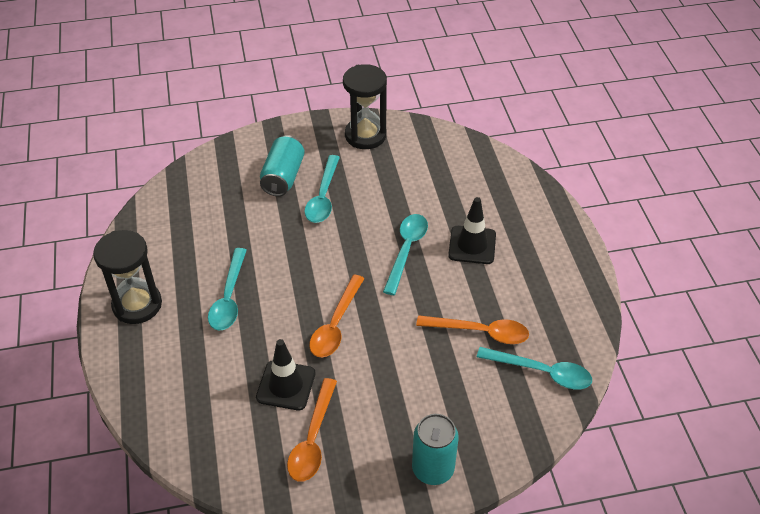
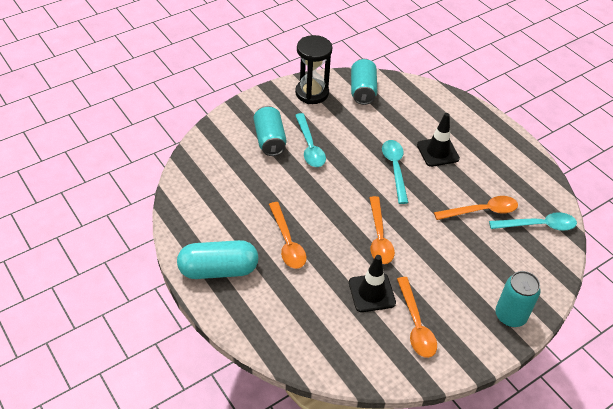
camera: 25 degrees left, 0 degrees up
(137, 305) = (218, 270): black hourglass -> turquoise capsule
(229, 297) = (287, 242): turquoise spoon -> orange spoon
(427, 148) = (362, 90): none -> turquoise can

